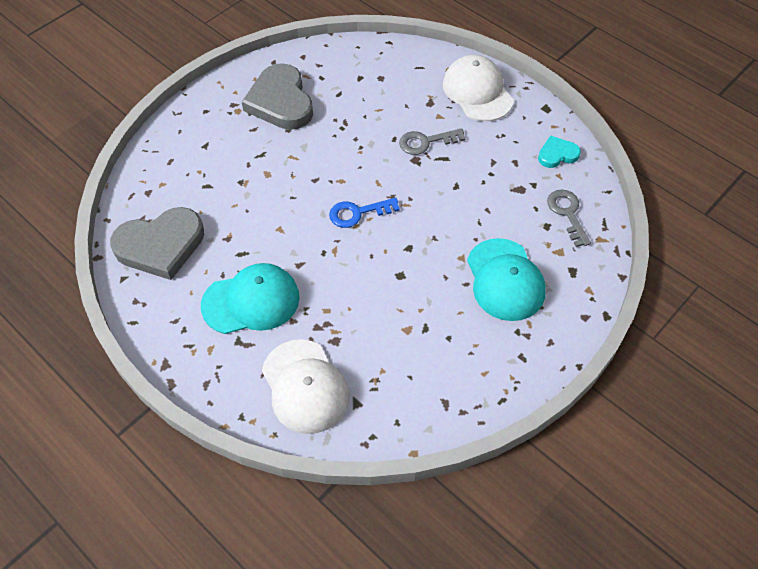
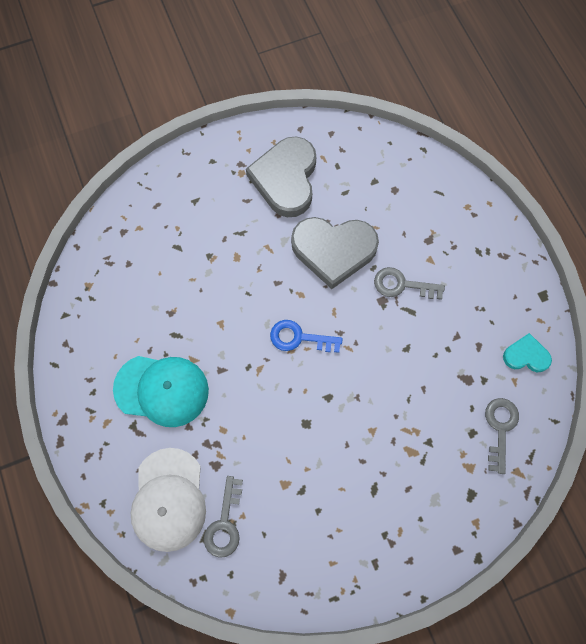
camera: 25 degrees right, 15 degrees up
(160, 245) = (110, 295): grey heart -> grey heart (333, 250)
(369, 383) = (224, 523): none -> grey key
(477, 91) = (483, 246): white cap -> none
(505, 280) = (401, 474): turquoise cap -> none

